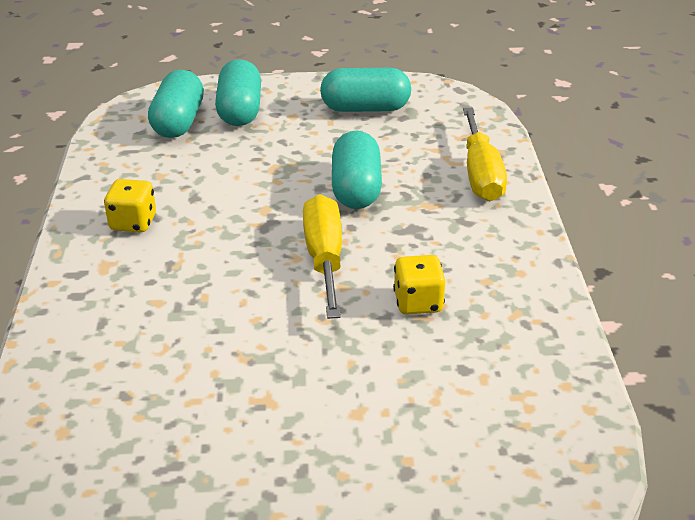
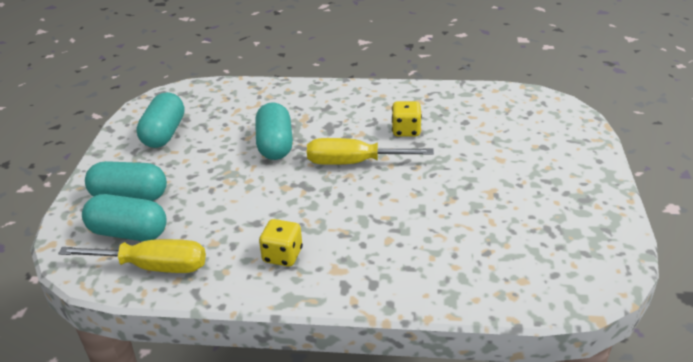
camera: 80 degrees left, 0 degrees up
(356, 189) = (275, 145): turquoise capsule -> turquoise capsule turned 75 degrees clockwise
(480, 174) = (276, 96): yellow screwdriver -> yellow screwdriver (153, 267)

